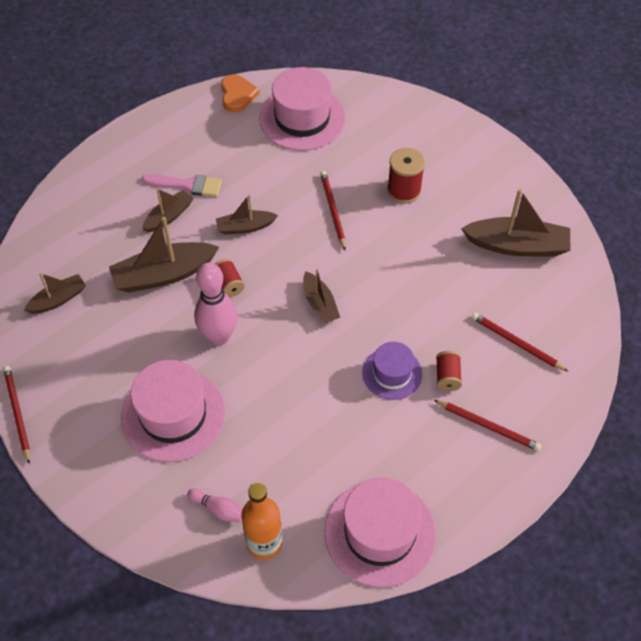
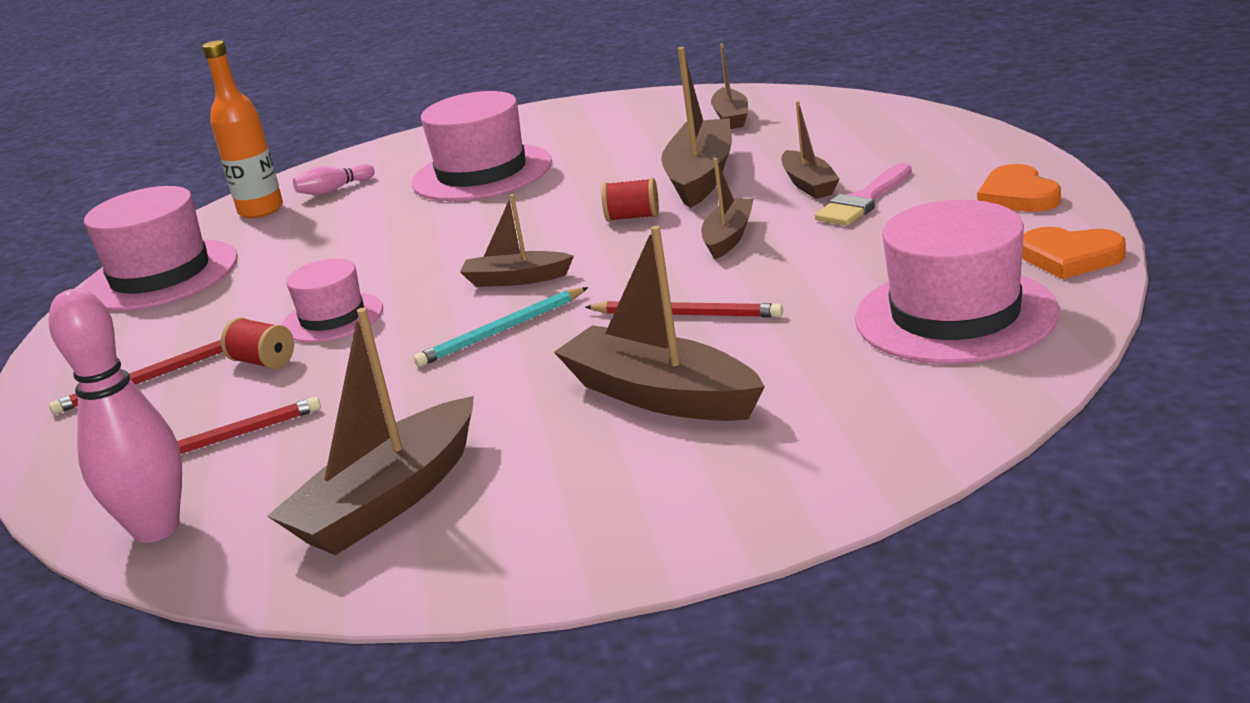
camera: 125 degrees right, 30 degrees down
(17, 414) = (593, 100): red pencil -> none
(172, 127) = (1018, 196): none -> orange heart
(219, 336) = (555, 205): pink bowling pin -> pink bowling pin (156, 529)
(375, 280) = (502, 331): none -> turquoise pencil
(392, 373) = (332, 318): purple hat -> pink hat
(404, 190) = (660, 395): red spool -> brown boat

